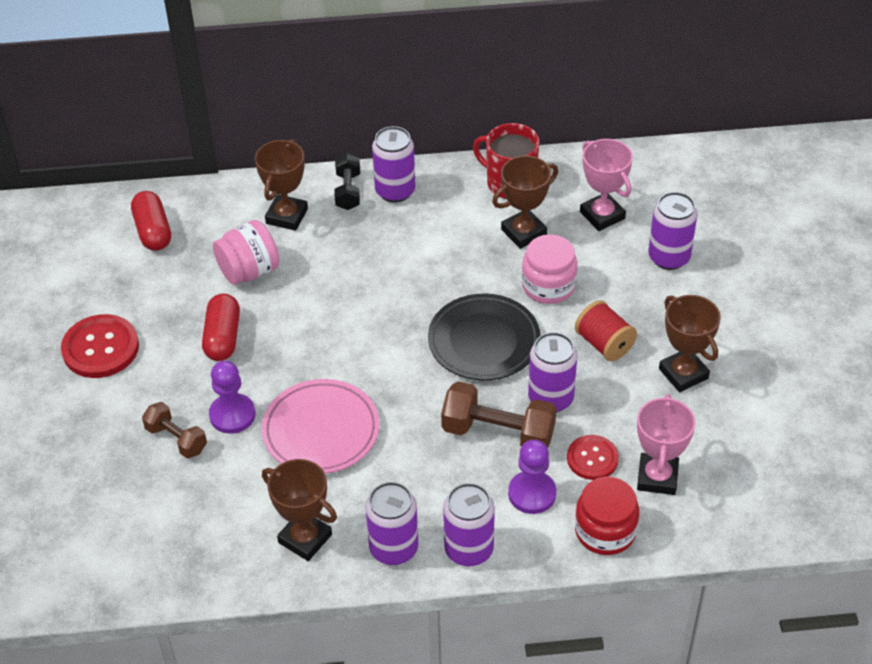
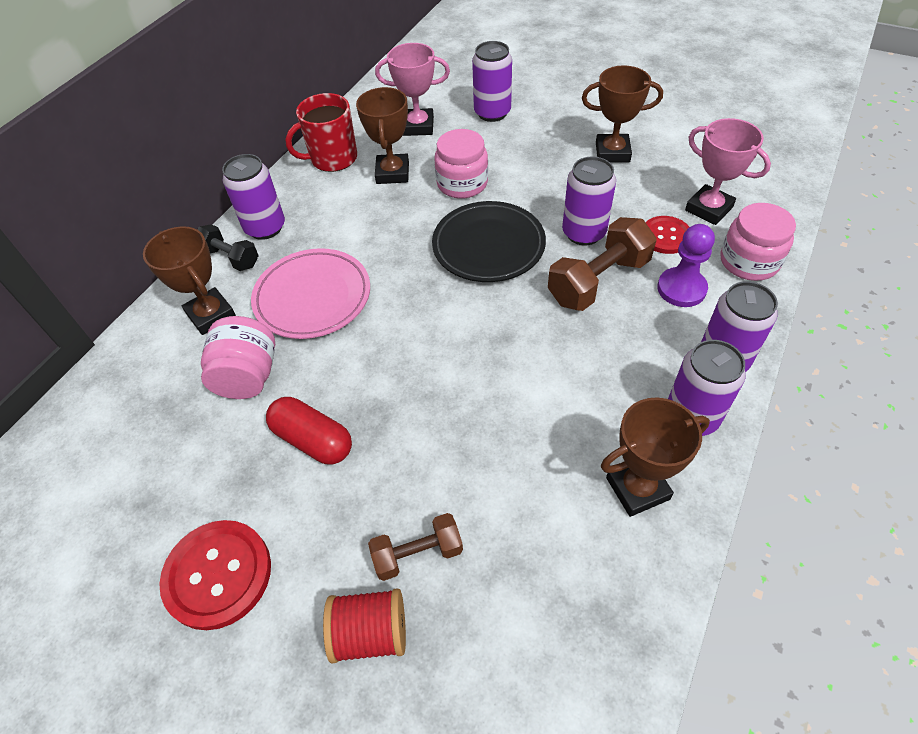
camera: 55 degrees left, 5 degrees up
(153, 231) = (106, 438): red capsule -> none
(232, 415) = (425, 480): purple pawn -> none
(321, 431) = (504, 410): pink plate -> pink plate (313, 297)
(604, 344) = (549, 179): red spool -> red spool (370, 633)
(605, 531) = (749, 261): red jar -> pink jar

